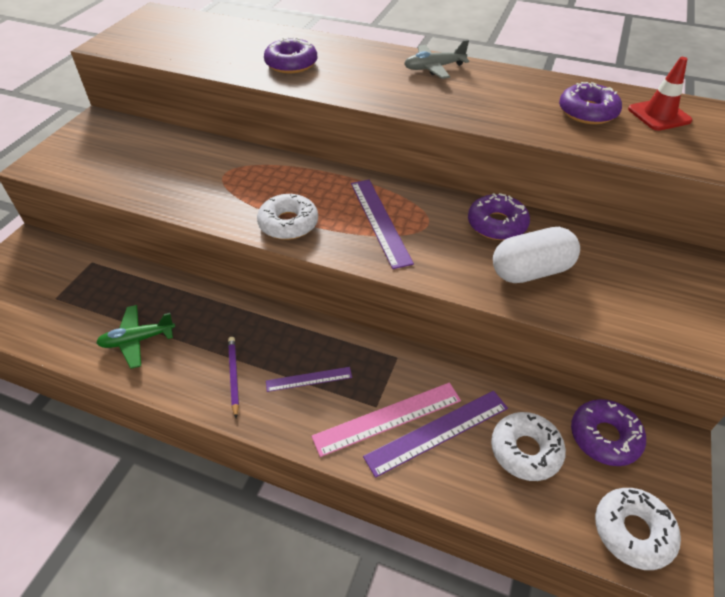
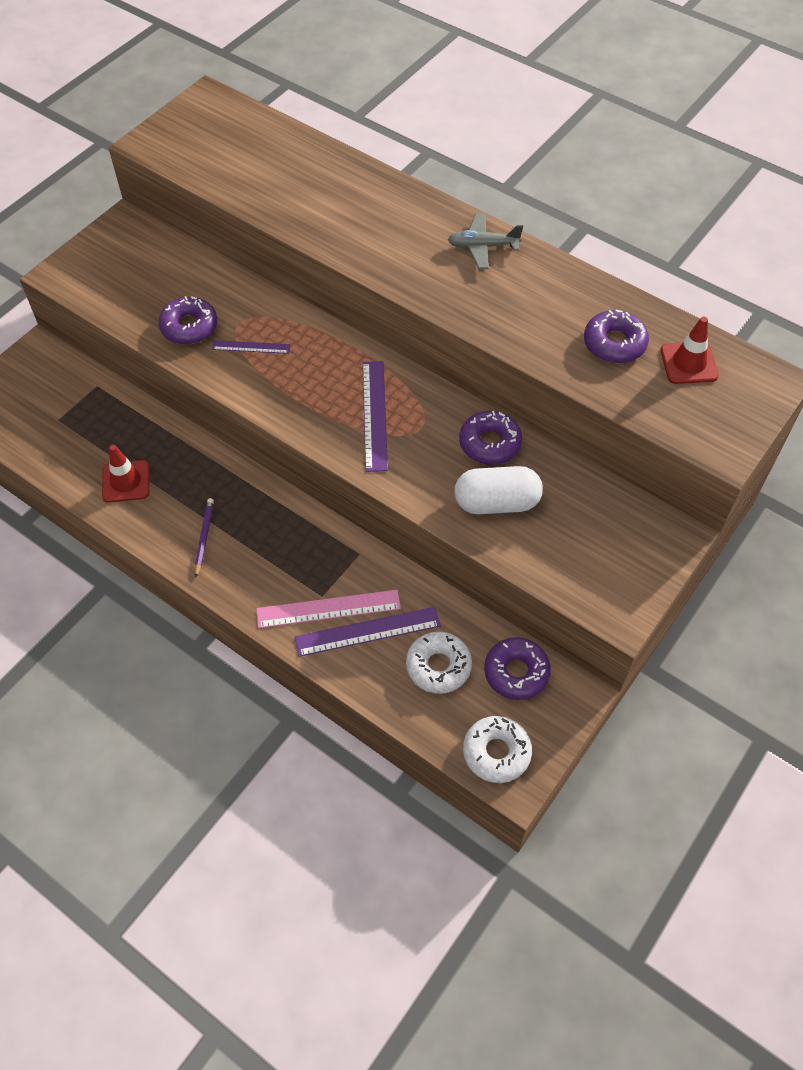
camera: 15 degrees right, 10 degrees up
(137, 340) = (126, 481): green plane -> red traffic cone
(288, 223) = (285, 399): white donut -> none
(291, 64) = (332, 211): purple donut -> purple donut (189, 327)
(309, 379) = (270, 556): purple ruler -> purple ruler (251, 347)

